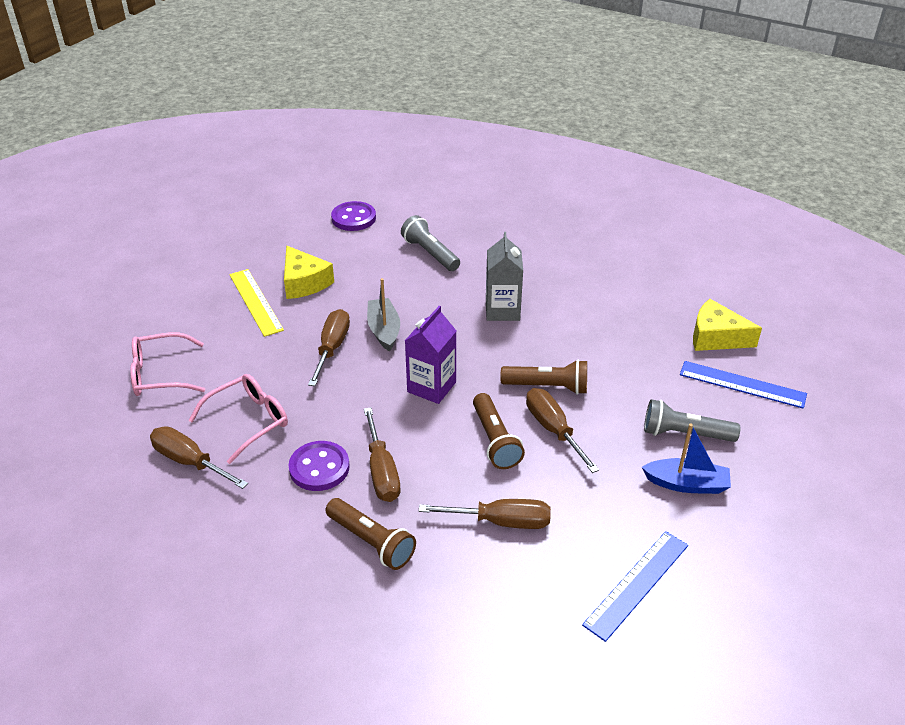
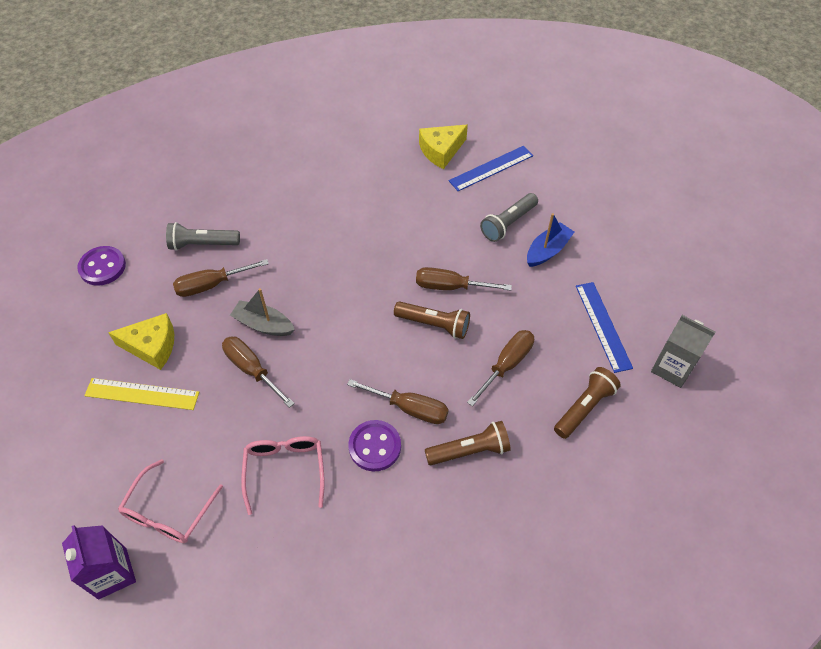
camera: 55 degrees left, 15 degrees up
(190, 462) = (296, 535): brown screwdriver -> brown screwdriver (211, 285)
(431, 387) = (351, 330): purple carton -> purple carton (112, 573)
(502, 310) = (310, 241): grey carton -> grey carton (672, 368)
(547, 387) = (409, 264): brown flashlight -> brown flashlight (584, 407)

